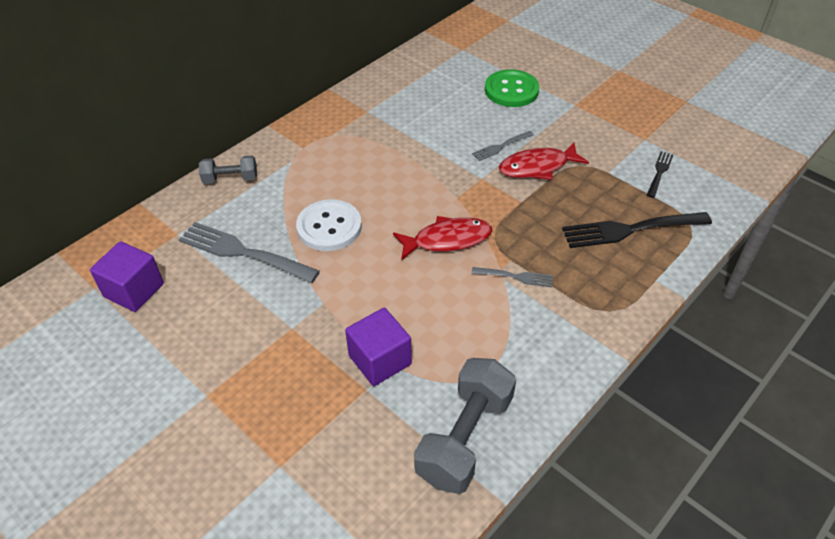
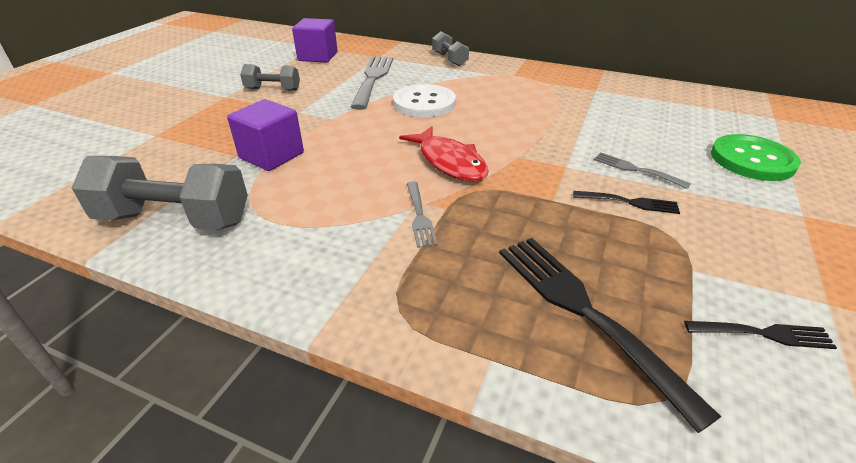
camera: 70 degrees right, 10 degrees down
(215, 346) = (273, 89): none -> grey dumbbell
(538, 167) = (629, 202): red fish -> black fork

